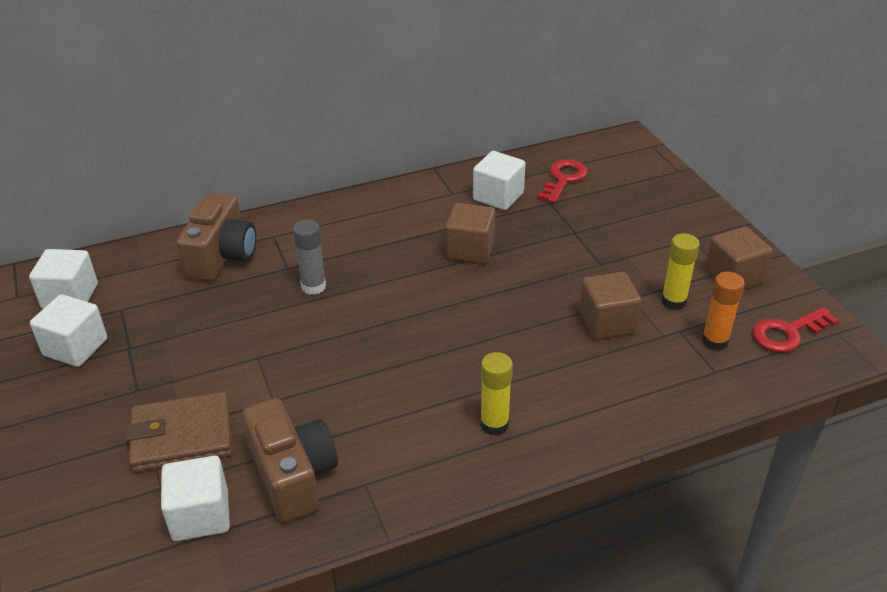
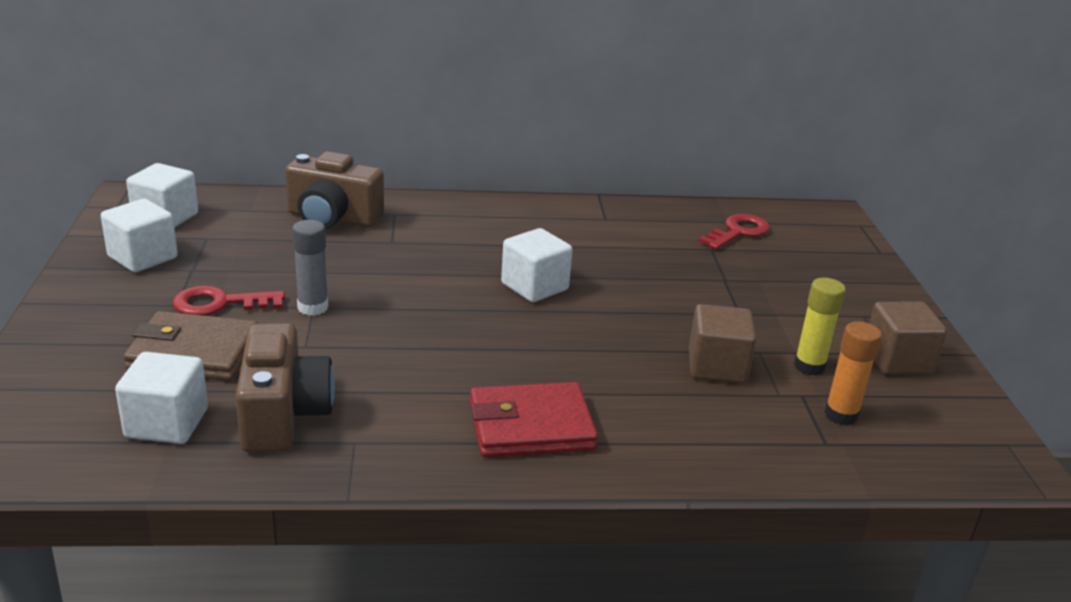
camera: 15 degrees right, 10 degrees down
(222, 256) = (332, 218): brown camera -> brown camera turned 75 degrees clockwise
(313, 286) = (409, 262): grey glue stick -> grey glue stick (313, 307)
(470, 250) = (596, 269): brown cube -> none
(494, 424) = (531, 426): yellow glue stick -> red wallet
(498, 196) = (655, 231): white cube -> white cube (534, 287)
(788, 333) = (940, 429): red key -> red key (220, 304)

